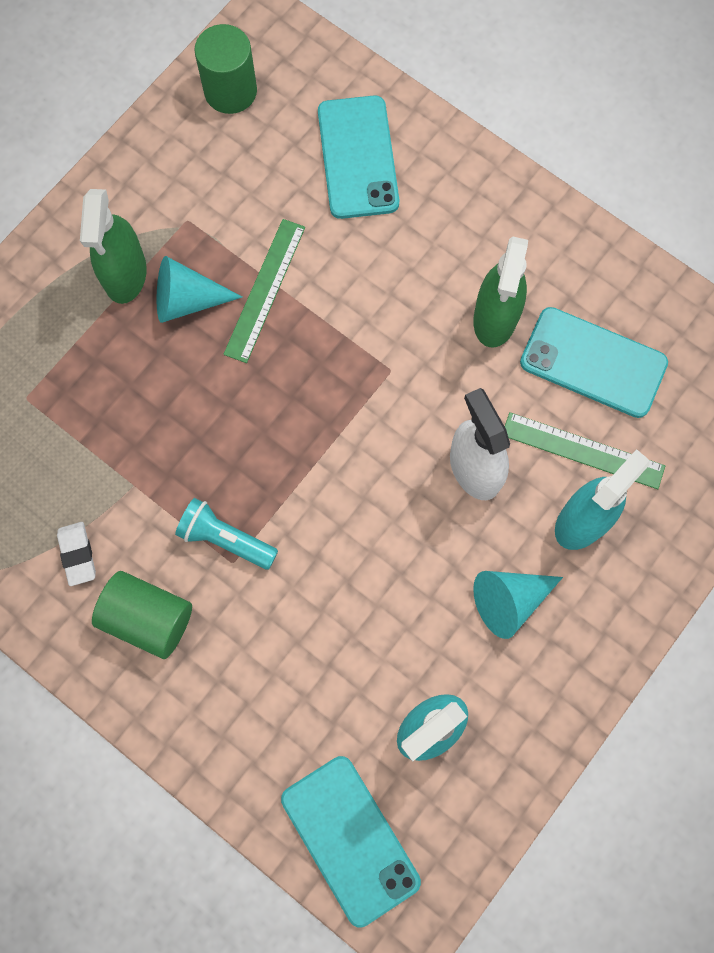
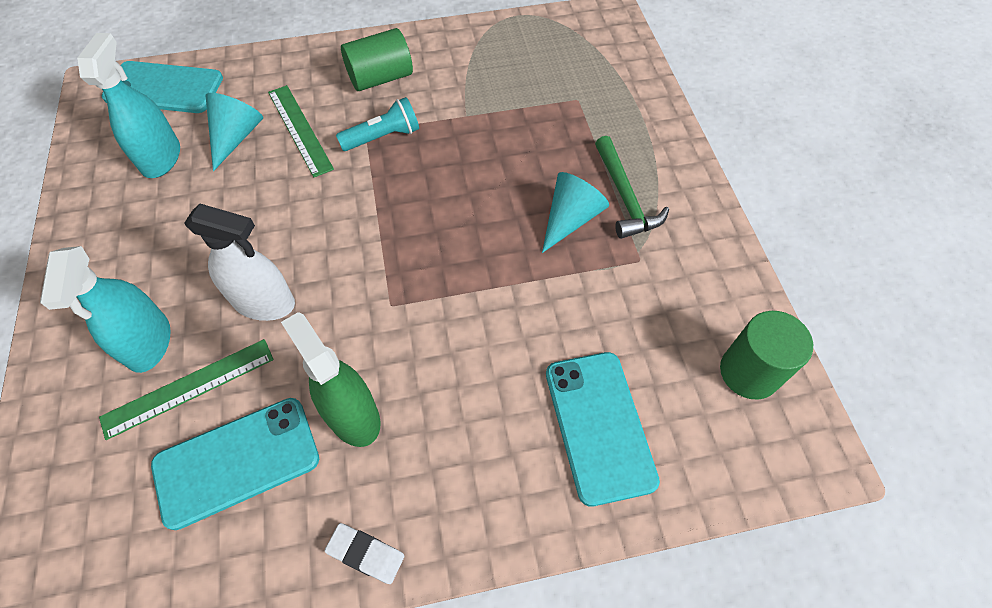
camera: 130 degrees right, 15 degrees down
(77, 554) = (452, 70): white eraser -> white eraser (366, 554)
(125, 274) = (624, 197): green spray bottle -> green hammer
(264, 290) = (534, 270): green ruler -> green ruler (300, 129)
(357, 157) = (599, 425): turquoise phone -> turquoise phone turned 45 degrees clockwise
(509, 600) = (165, 253): turquoise cone -> turquoise cone (236, 137)

